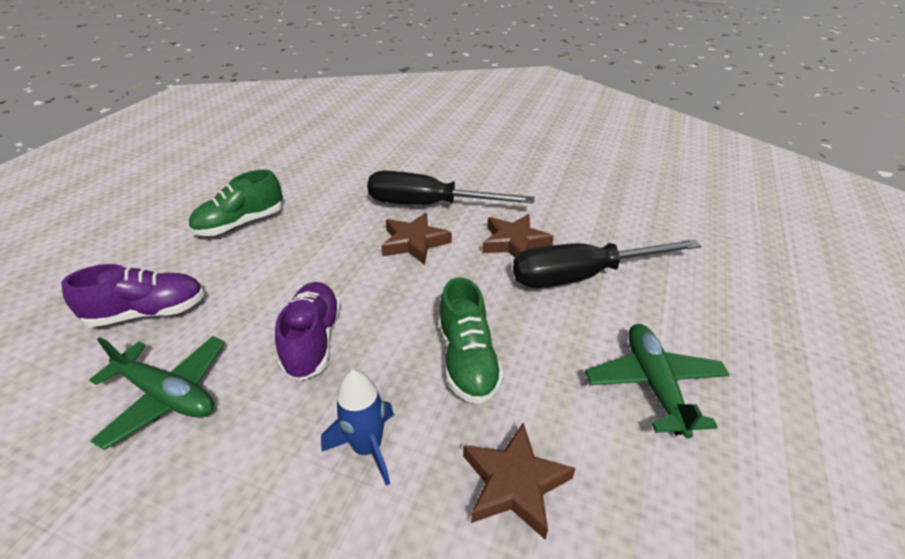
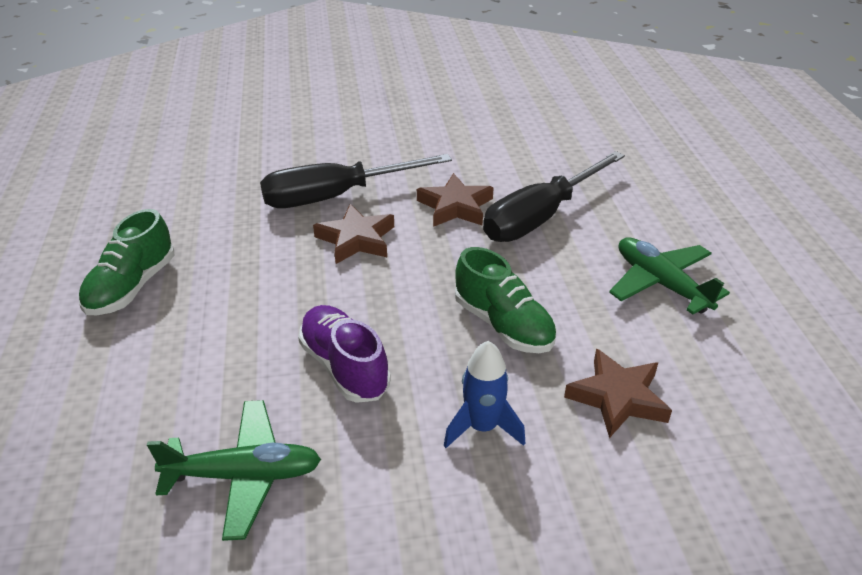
camera: 30 degrees left, 0 degrees up
(148, 313) = (125, 416): purple shoe -> none

